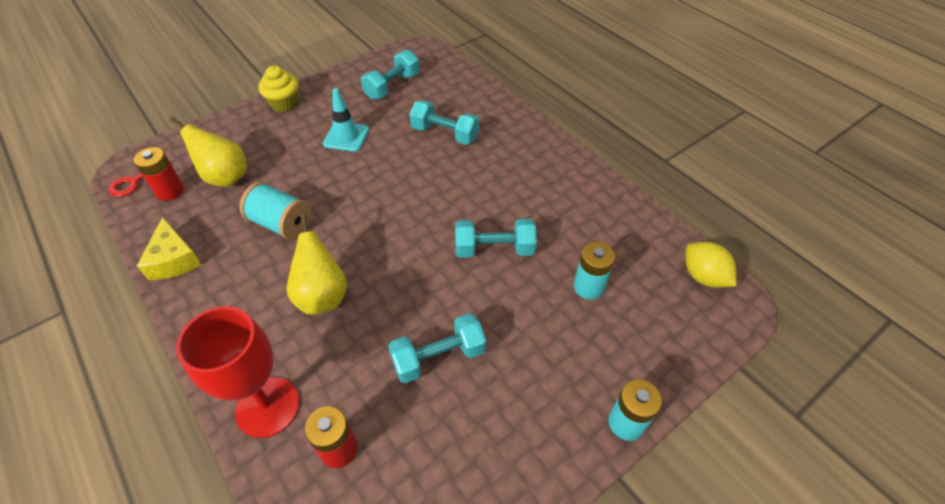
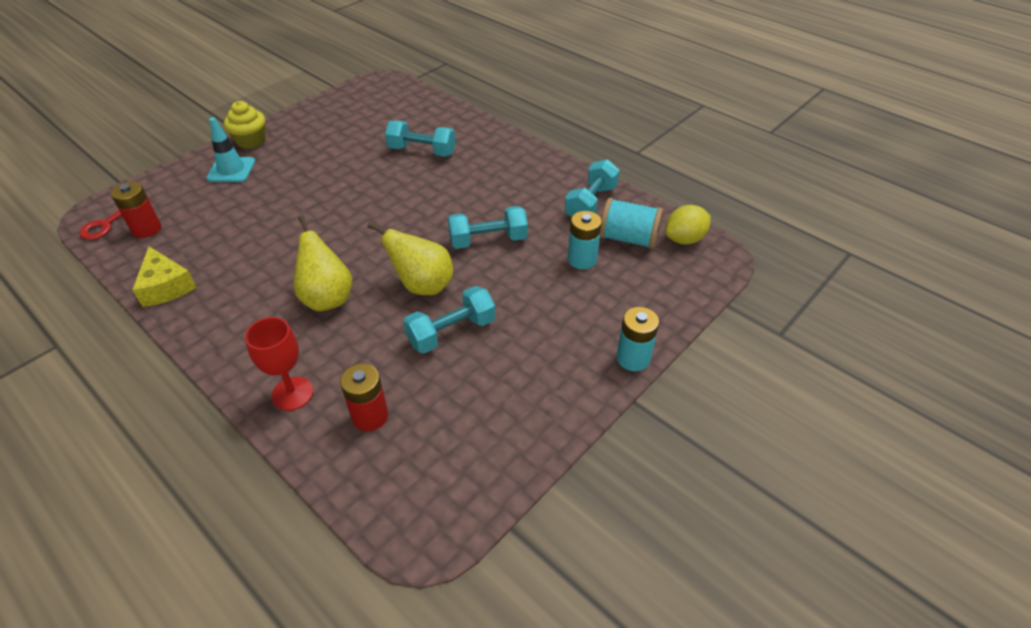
camera: 10 degrees left, 5 degrees down
(225, 177) = (203, 211): yellow pear -> yellow pear (422, 285)
(267, 407) = (292, 393): red goblet -> red goblet, size x0.67
(281, 224) = (272, 244): turquoise spool -> turquoise spool (628, 238)
(346, 137) = (322, 163): turquoise traffic cone -> turquoise traffic cone (231, 170)
(392, 86) = (360, 116): turquoise dumbbell -> turquoise dumbbell (591, 203)
(703, 276) = (684, 239): yellow lemon -> yellow lemon turned 75 degrees counterclockwise

